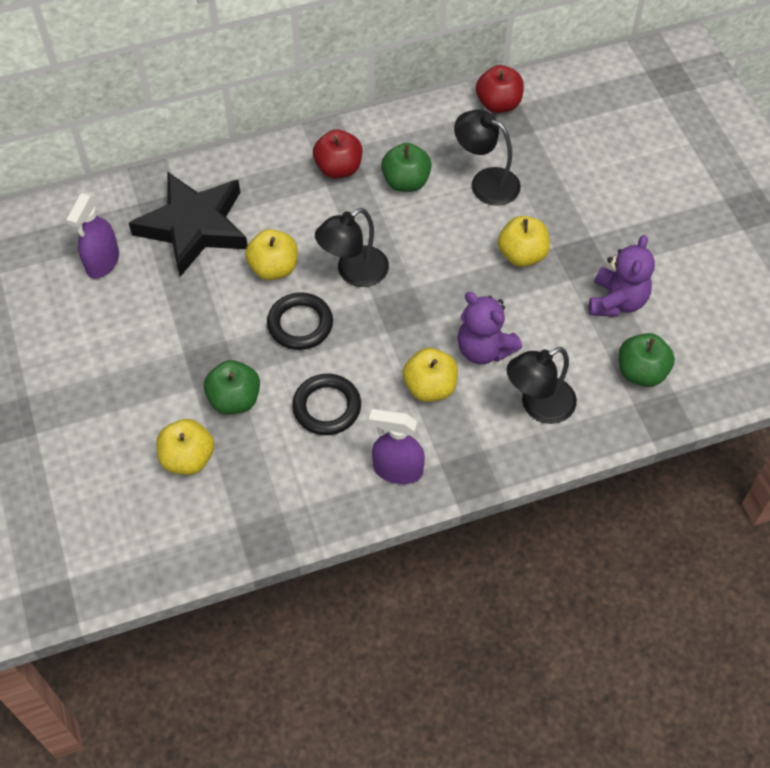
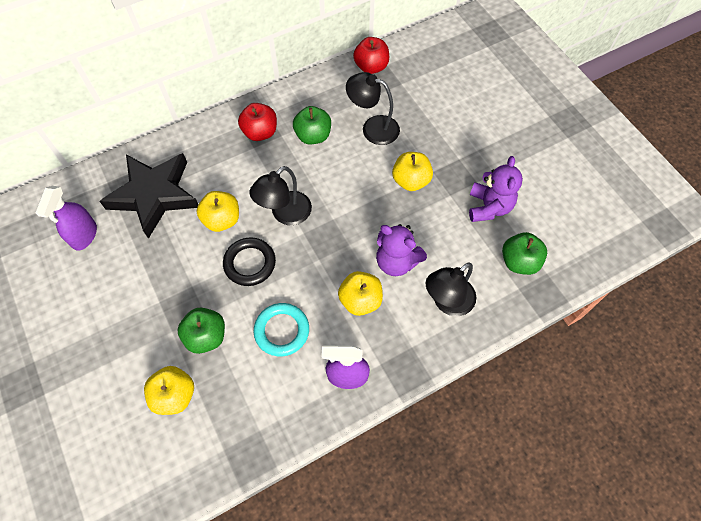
camera: 10 degrees left, 5 degrees up
(327, 407) = (282, 331): black ring -> turquoise ring

